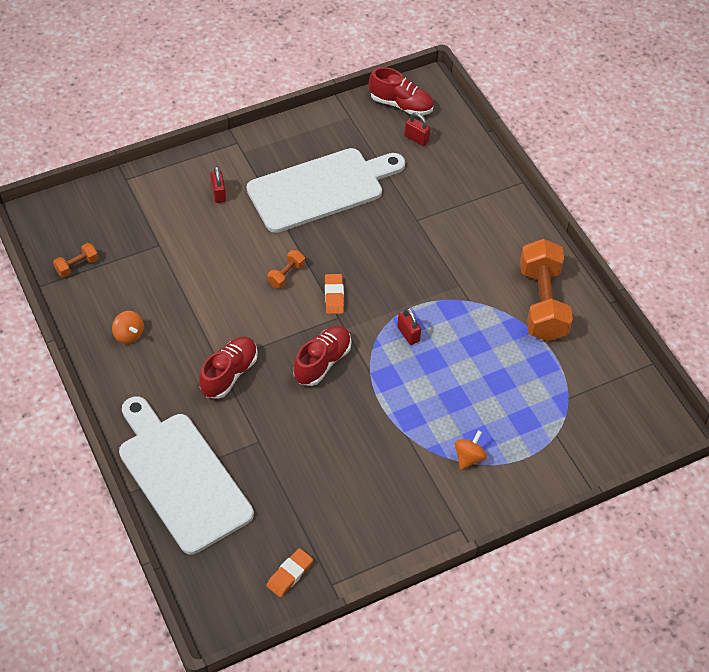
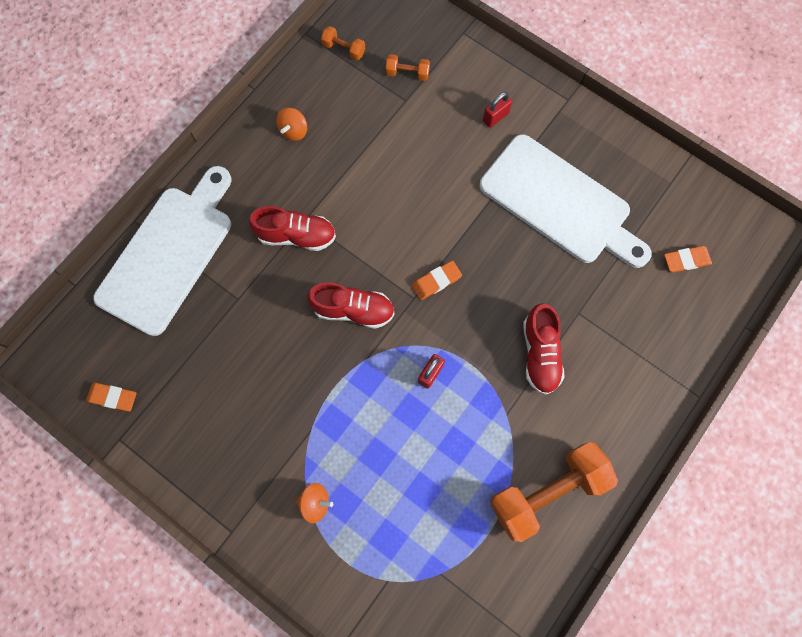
camera: 65 degrees right, 20 degrees up
(286, 275) = (436, 226): orange dumbbell -> orange dumbbell (407, 73)
(401, 105) = (722, 223): red shoe -> red shoe (540, 354)
(416, 138) = (686, 260): red padlock -> orange eraser

